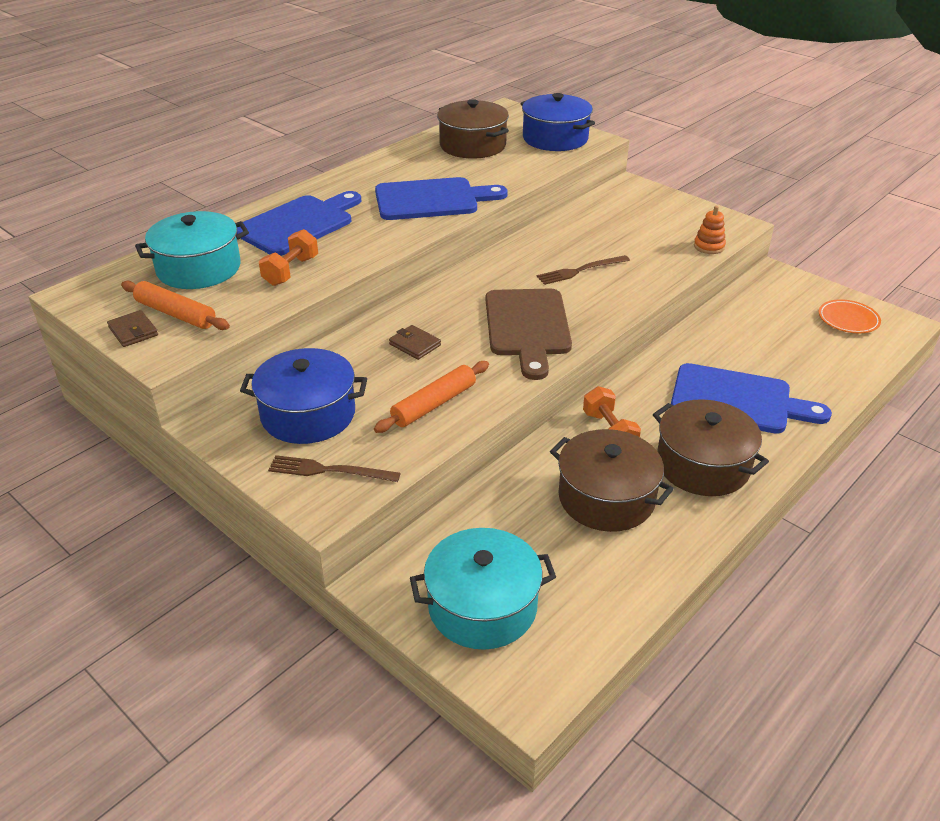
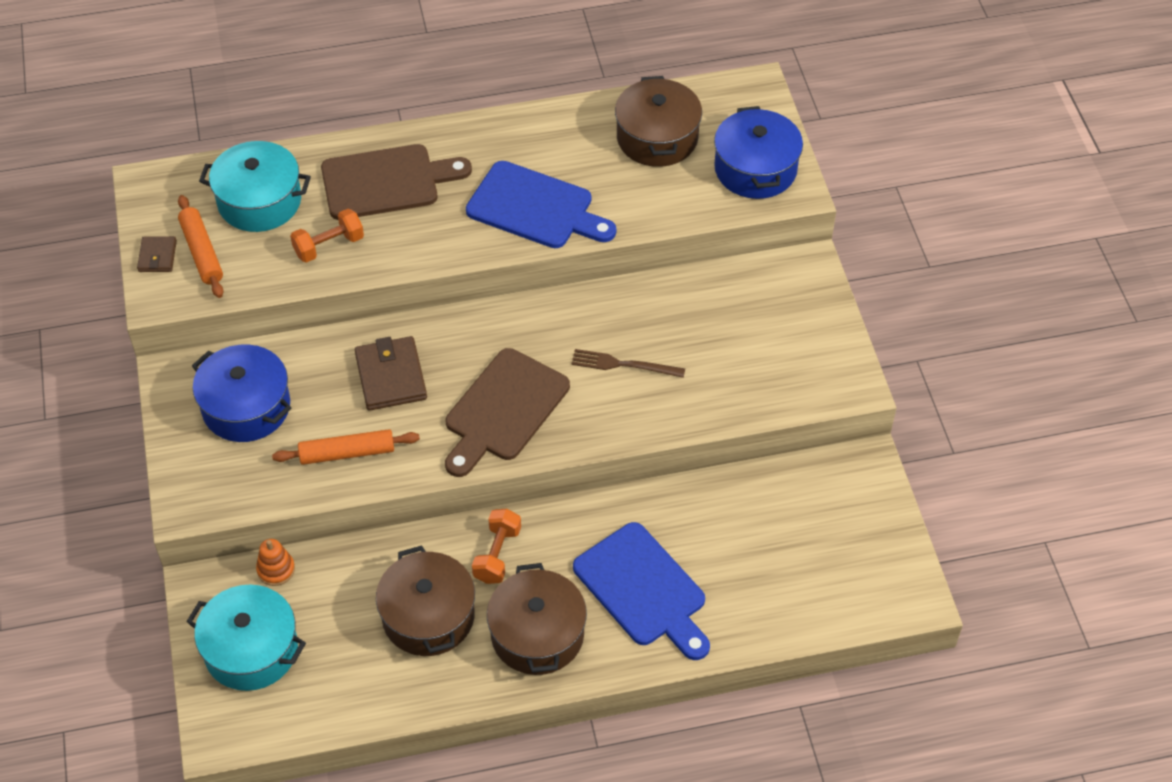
camera: 35 degrees right, 15 degrees up
(298, 224) = (386, 182): blue cutting board -> brown cutting board
(329, 470) = (216, 474): brown fork -> none
(415, 345) = (391, 376): brown wallet -> brown wallet, size x1.75
(709, 246) = (786, 401): orange stacking toy -> orange stacking toy (276, 570)
(848, 320) = (866, 563): orange plate -> none

